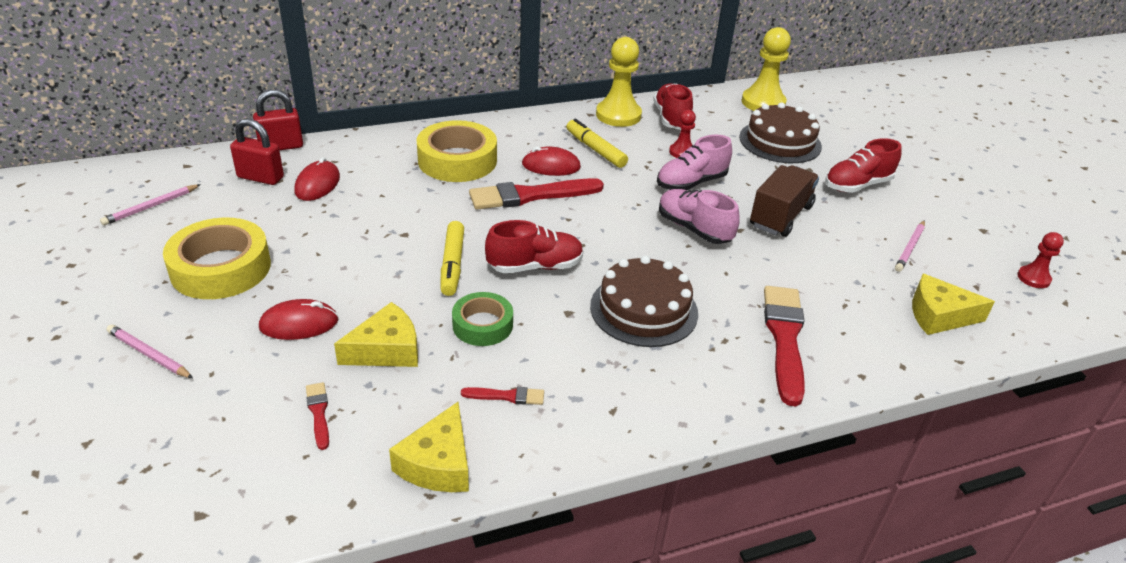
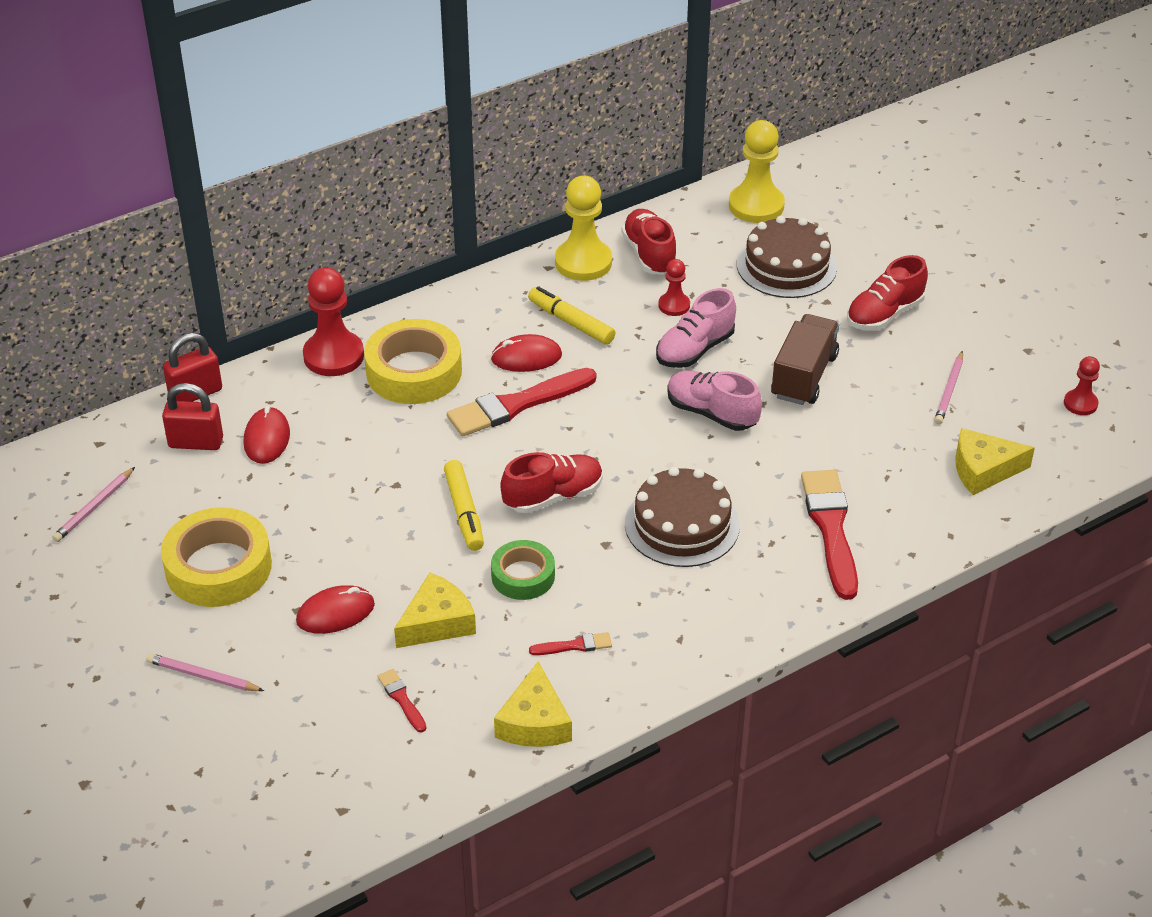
camera: 10 degrees left, 5 degrees up
(400, 141) = (333, 356): none -> red pawn

